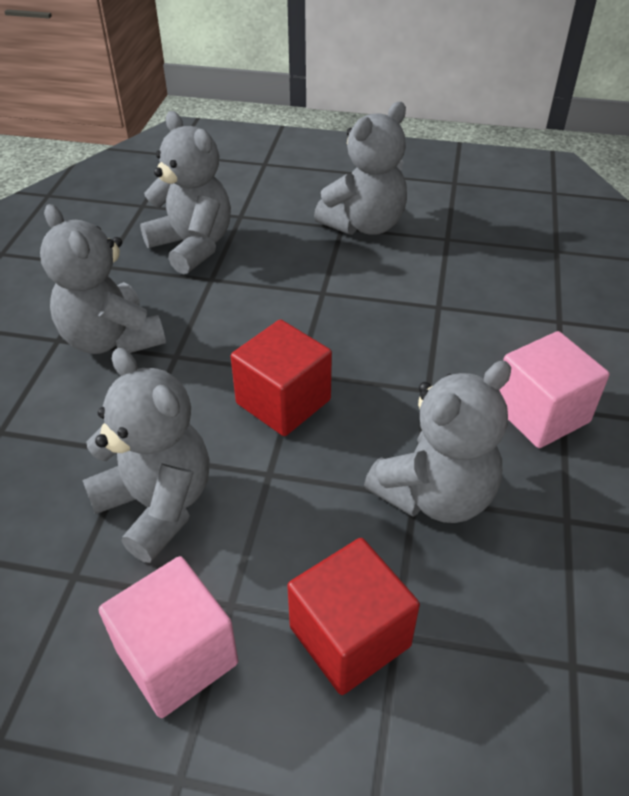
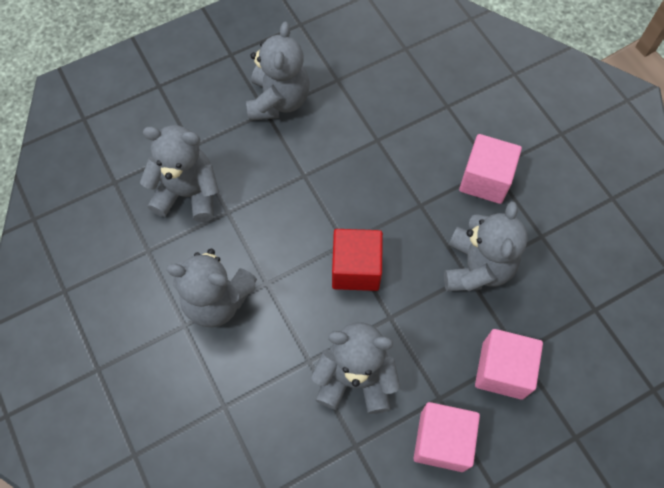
camera: 40 degrees left, 20 degrees up
(350, 636) = (502, 370): red cube -> pink cube

